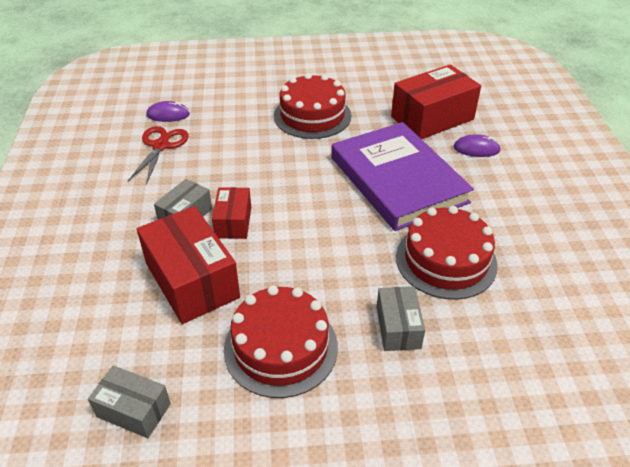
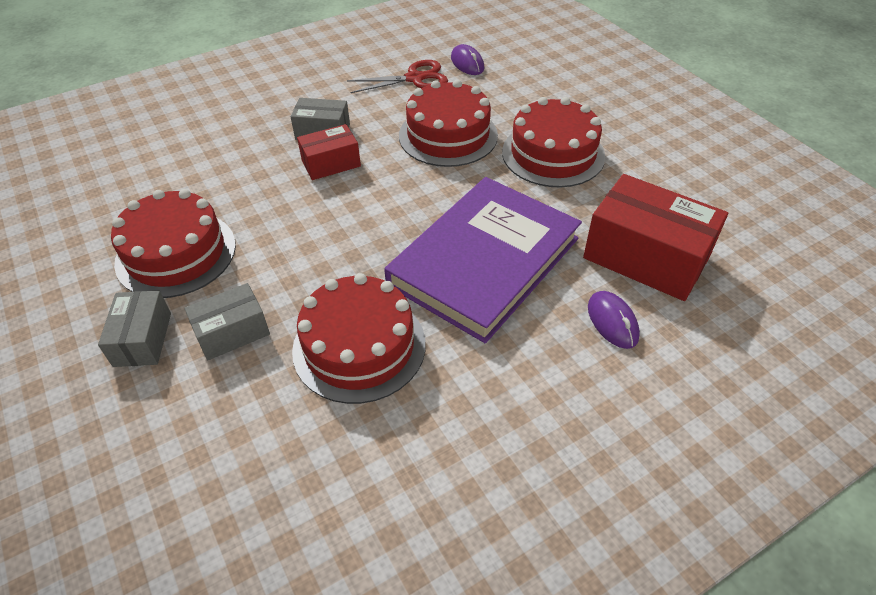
camera: 65 degrees right, 5 degrees up
(133, 410) = (84, 194): grey box -> grey box (142, 339)
(192, 280) = (239, 168): red box -> none
(251, 152) = (448, 135): none -> red cake

